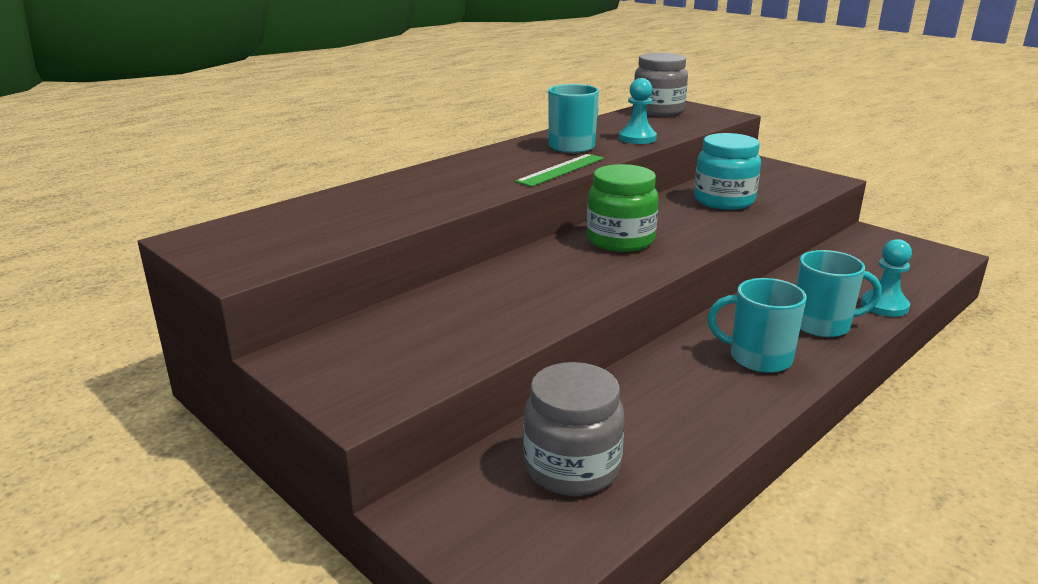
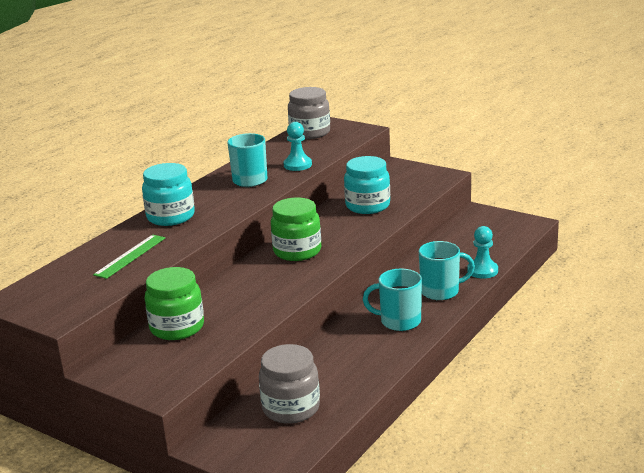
camera: 10 degrees left, 0 degrees up
(423, 314) = (177, 327): none -> green jar
(456, 172) = (170, 217): none -> turquoise jar
(561, 170) = (247, 204): green ruler -> green ruler (130, 256)

